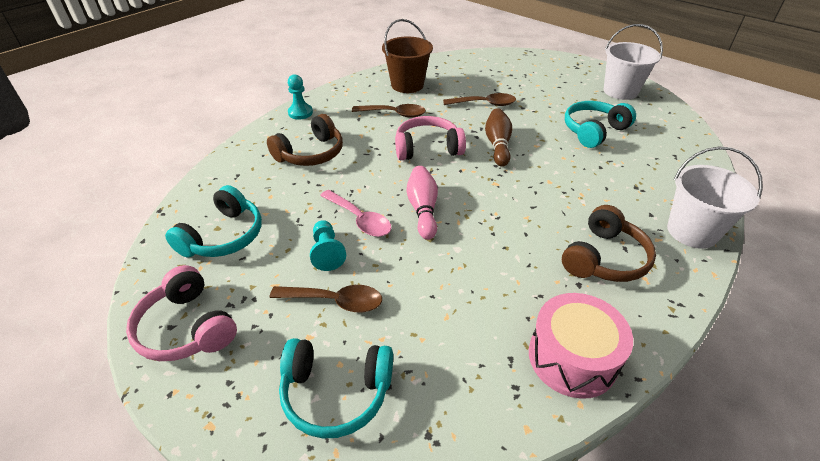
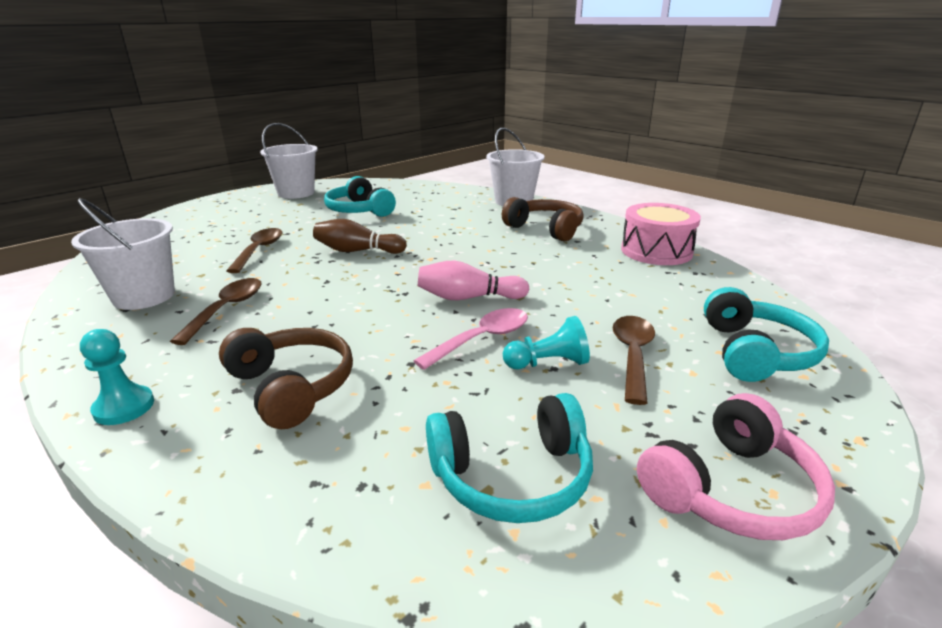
camera: 85 degrees left, 15 degrees down
(223, 236) = (512, 476): turquoise headphones -> turquoise headphones turned 135 degrees clockwise
(407, 85) = (144, 296): brown bucket -> white bucket
(427, 148) = (339, 289): pink headphones -> none

